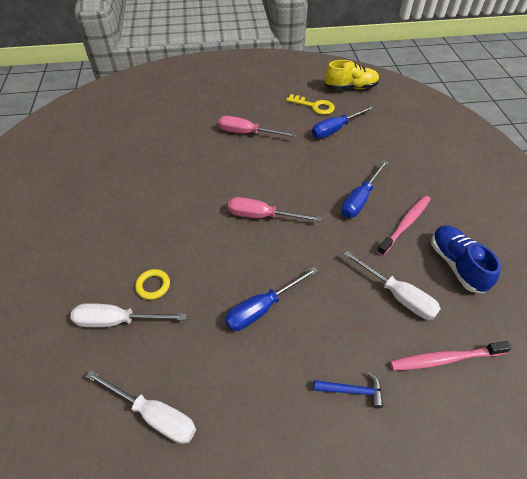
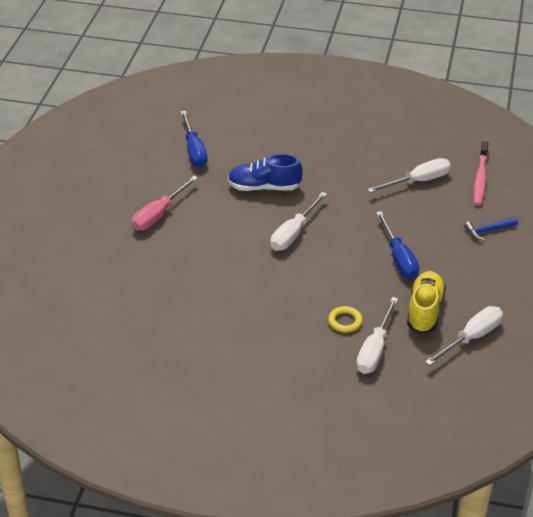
camera: 70 degrees left, 10 degrees down
(262, 216) = (293, 233): pink screwdriver -> white screwdriver
(314, 106) = (143, 153): yellow key -> none
(350, 87) = (127, 117): yellow shoe -> yellow shoe (424, 311)
(352, 391) = (488, 230): blue hammer -> blue hammer turned 135 degrees counterclockwise
(360, 199) = (304, 167): blue screwdriver -> none
(405, 224) = (347, 151): pink toothbrush -> none
(456, 265) = (403, 141): blue shoe -> blue shoe (264, 187)

